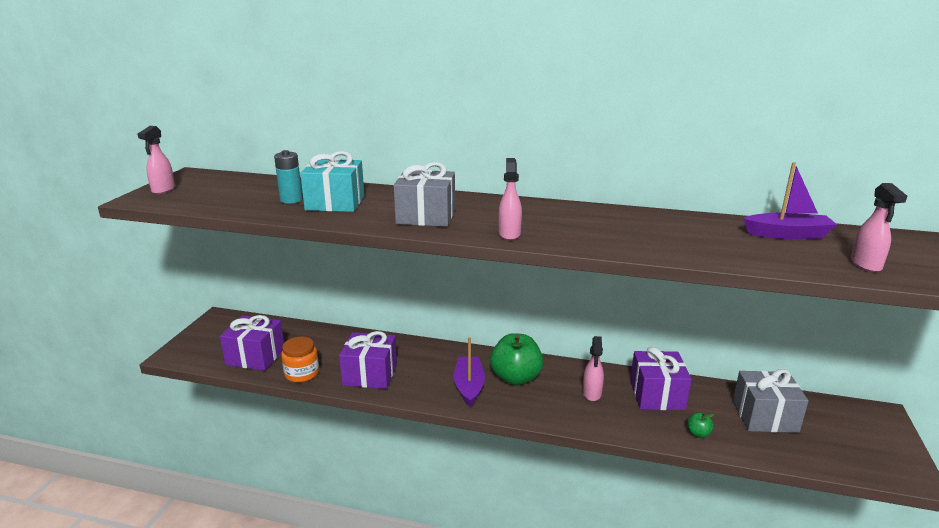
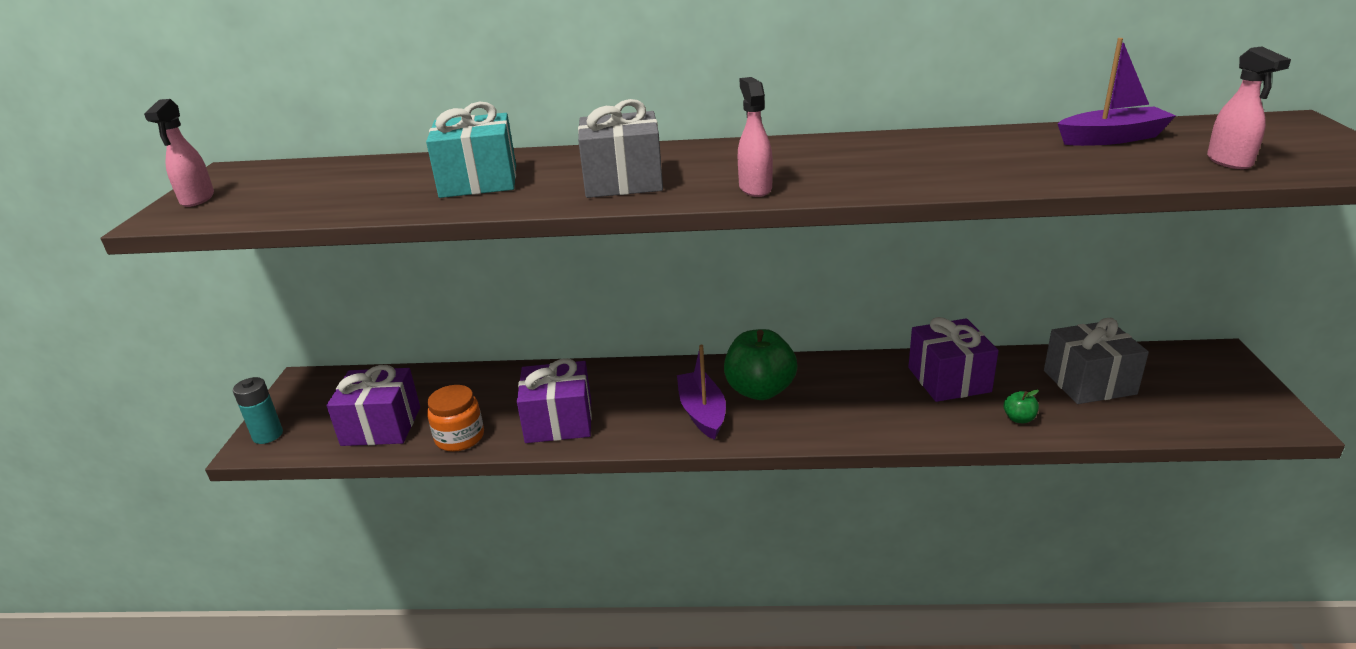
camera: 10 degrees left, 5 degrees up
(291, 200) = (409, 186): turquoise battery -> turquoise battery (268, 435)
(592, 393) = (867, 393): pink spray bottle -> none

